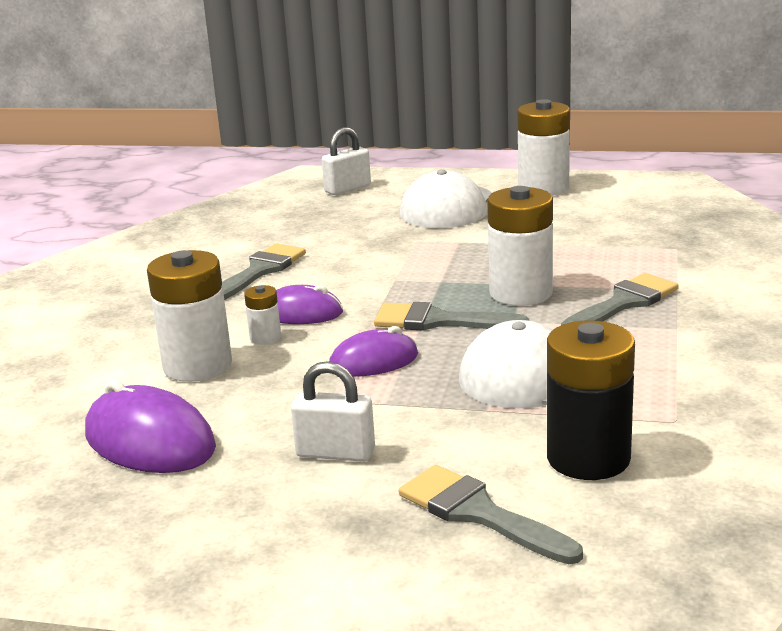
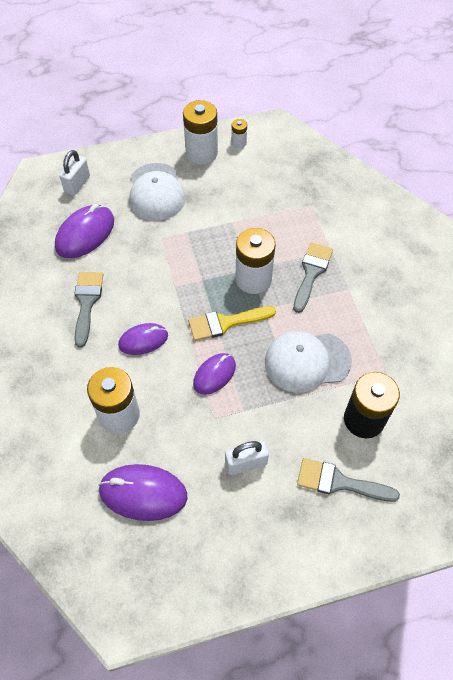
camera: 30 degrees left, 35 degrees up
(265, 338) = (139, 373): white battery -> white battery (239, 143)
(317, 223) = (85, 234): none -> purple mouse
(438, 321) = (225, 323): grey brush -> yellow brush

